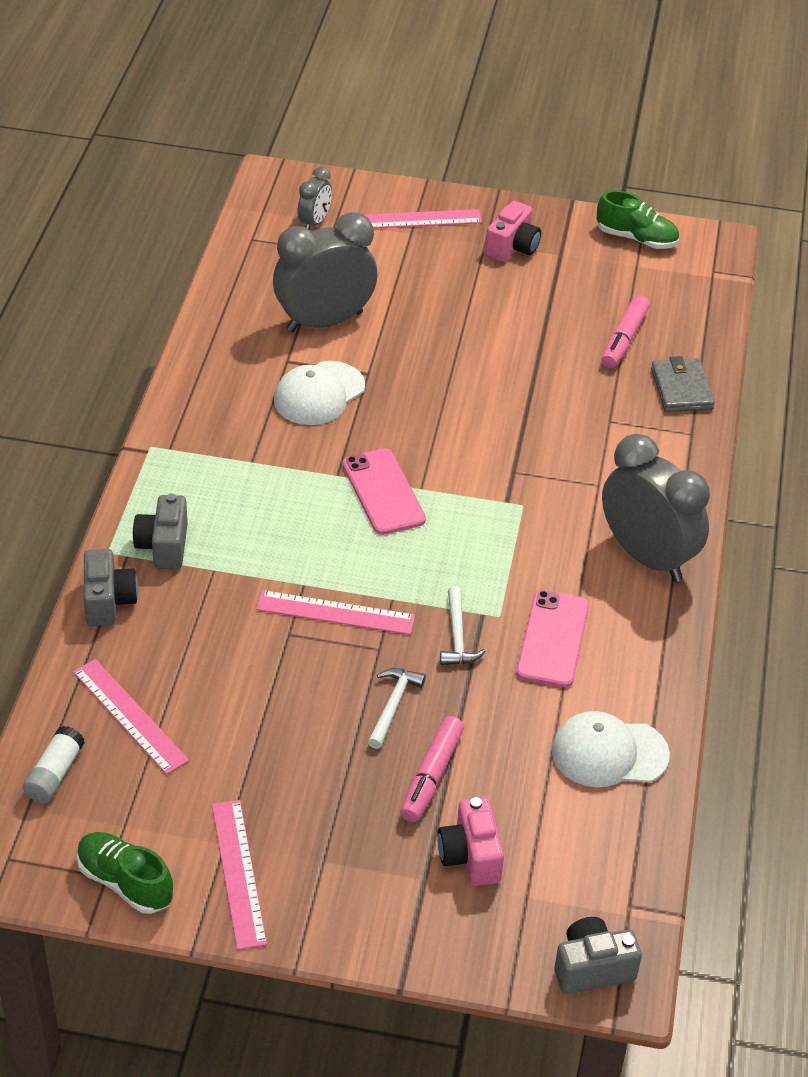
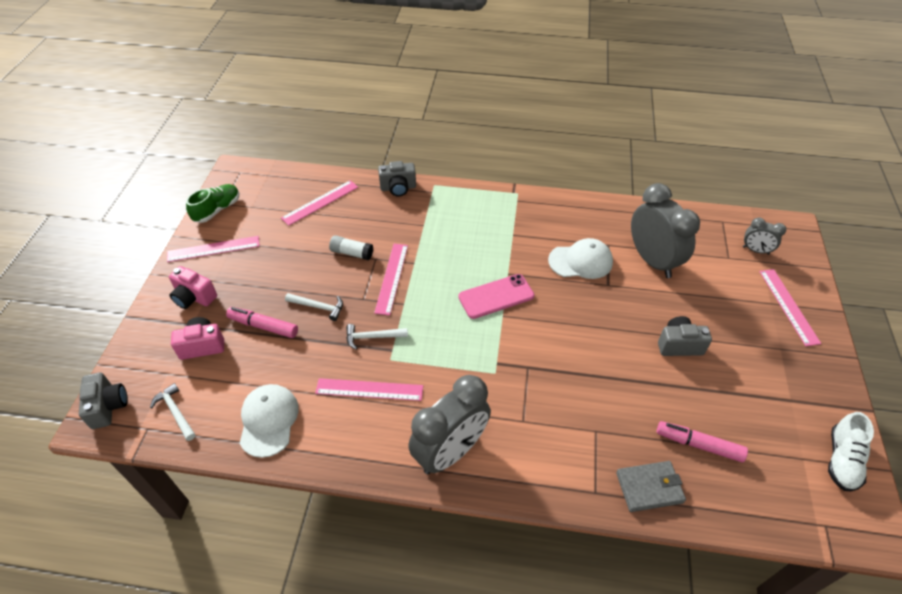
camera: 90 degrees right, 5 degrees up
(54, 774) = (286, 181): white glue stick -> white glue stick (352, 253)
(163, 546) = (439, 204): grey camera -> grey camera (679, 345)
(319, 394) = (580, 261): white cap -> white cap turned 135 degrees clockwise
(512, 247) = (784, 367): pink camera -> pink camera (194, 297)
(553, 639) = (369, 389): pink phone -> pink ruler
(599, 872) = (175, 412): none -> white hammer
(636, 238) = (842, 460): green shoe -> white shoe

